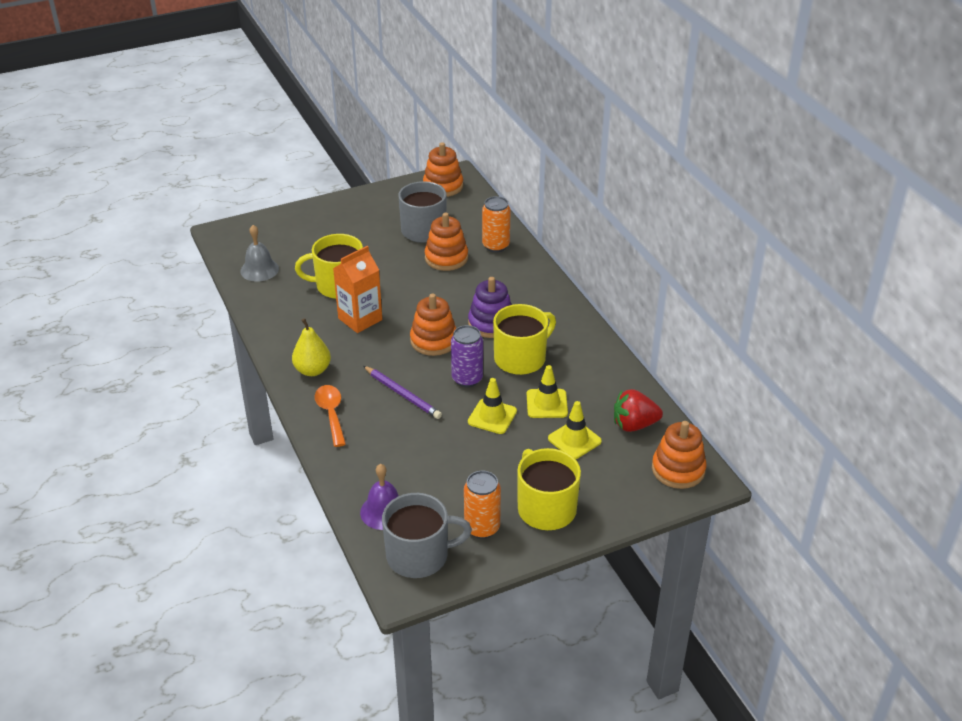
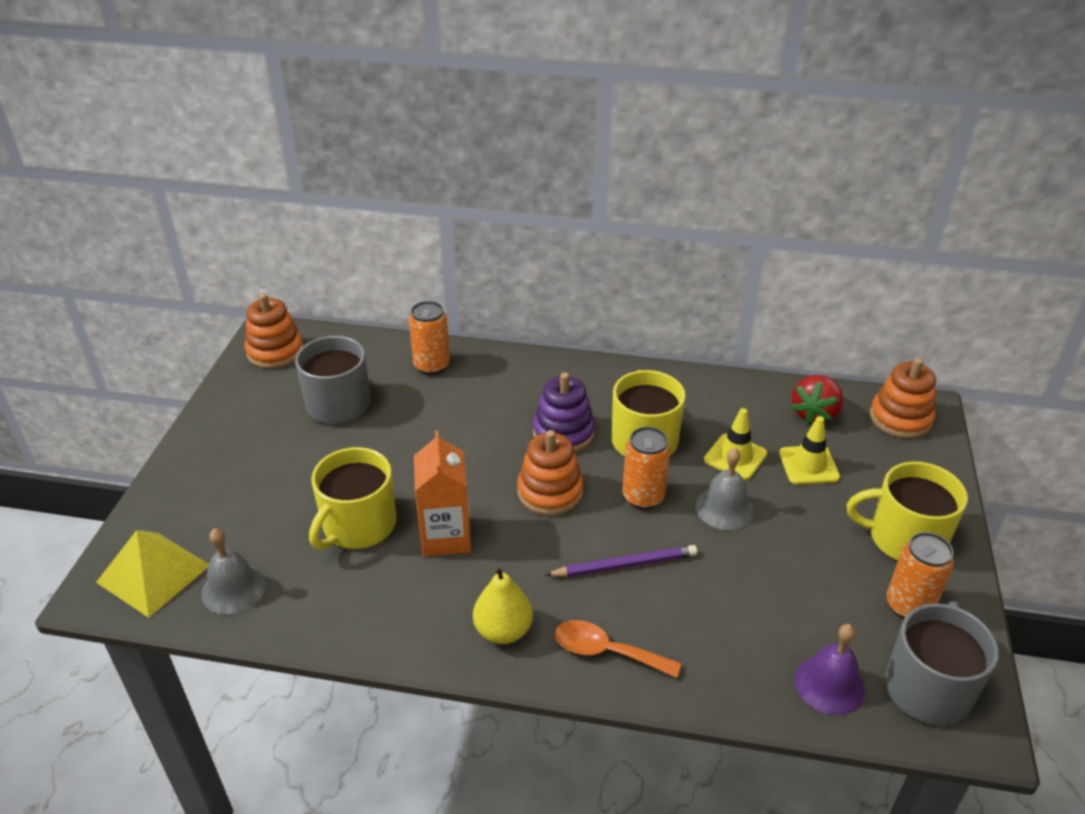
camera: 55 degrees left, 0 degrees up
(247, 241) = (153, 573): none -> yellow pyramid
(446, 258) = (410, 411): orange stacking toy -> none
(467, 379) = (643, 497): purple can -> orange can
(492, 416) = (724, 508): yellow traffic cone -> grey bell

